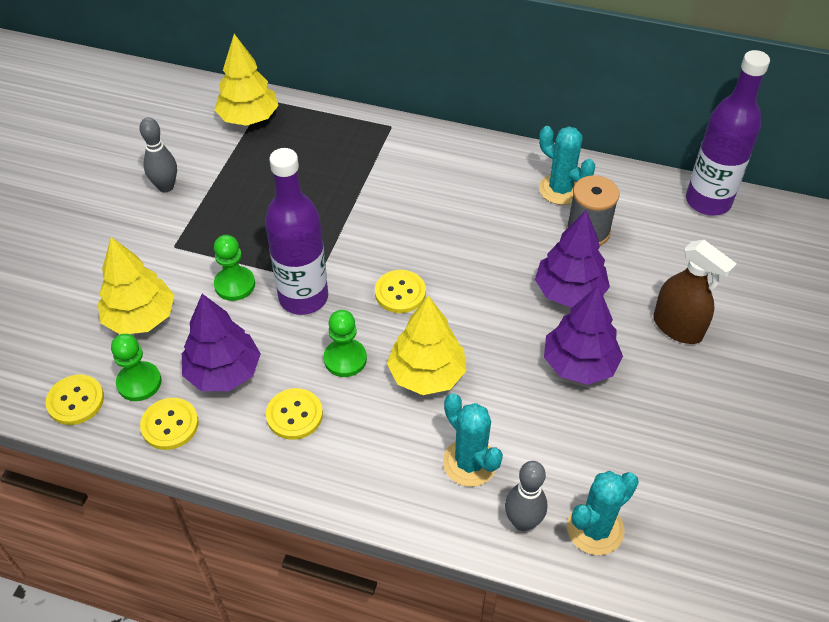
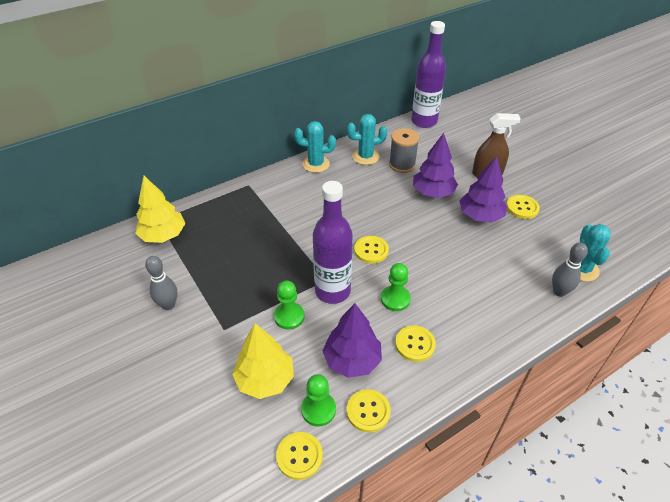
camera: 50 degrees left, 5 degrees down
(426, 374) = (436, 272): yellow tree -> none
(469, 463) = (508, 290): turquoise cactus -> turquoise cactus (316, 164)
(649, 402) = (522, 208): none -> yellow button

